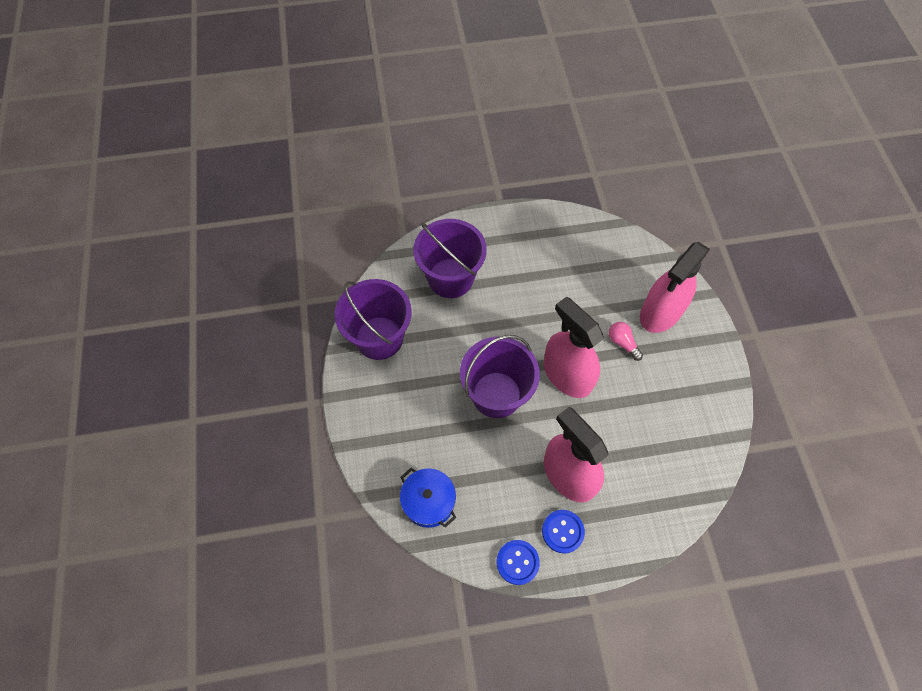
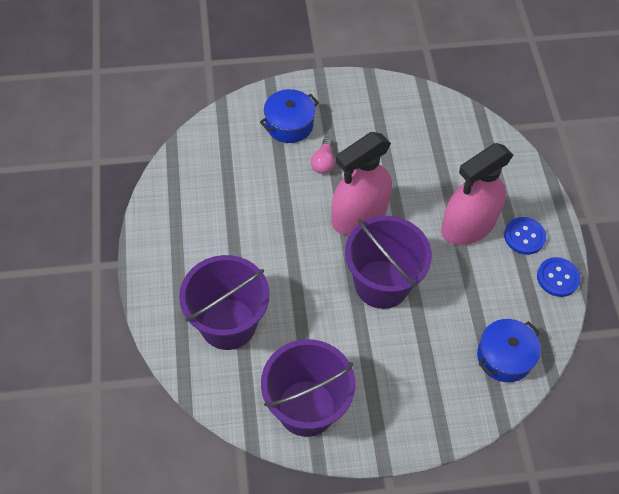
camera: 90 degrees left, 5 degrees down
(622, 343) = (323, 162): pink light bulb -> pink light bulb turned 45 degrees counterclockwise
(661, 312) = (289, 124): pink spray bottle -> blue pot

